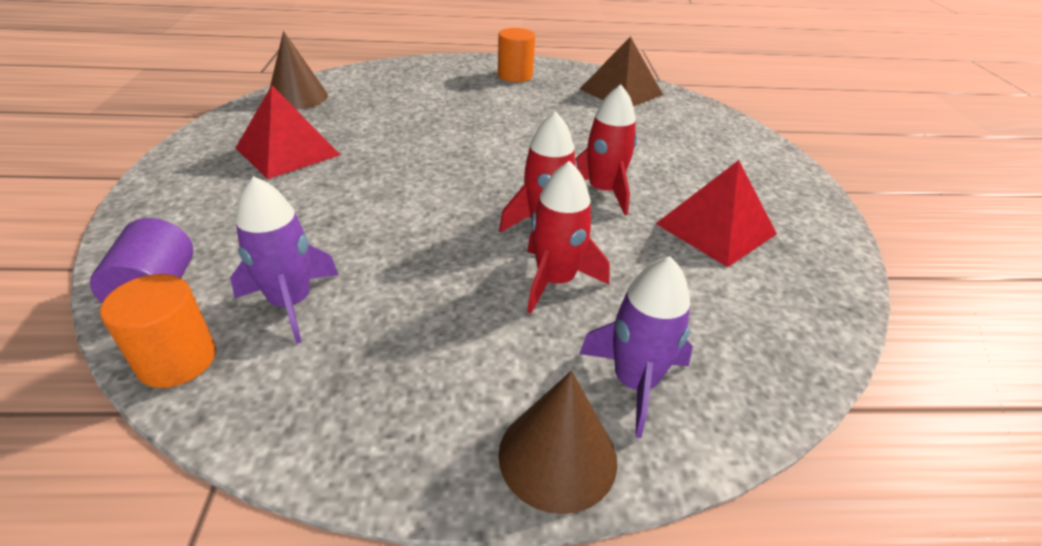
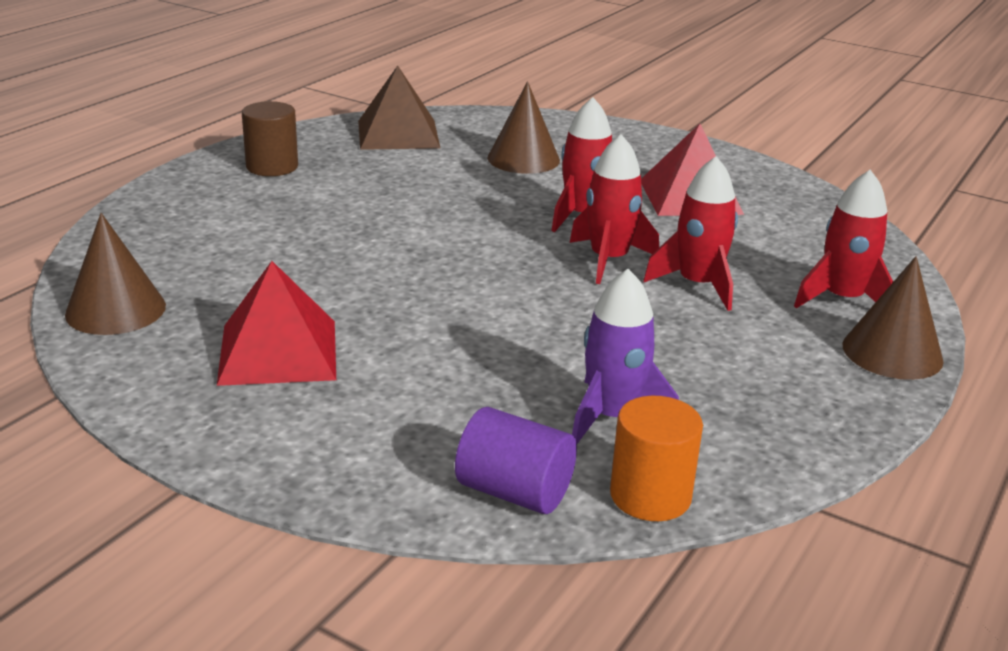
camera: 55 degrees left, 10 degrees down
(515, 75) = (272, 167): orange cylinder -> brown cylinder
(635, 382) = (842, 299): purple rocket -> red rocket
(659, 141) = (523, 159): none -> brown cone

